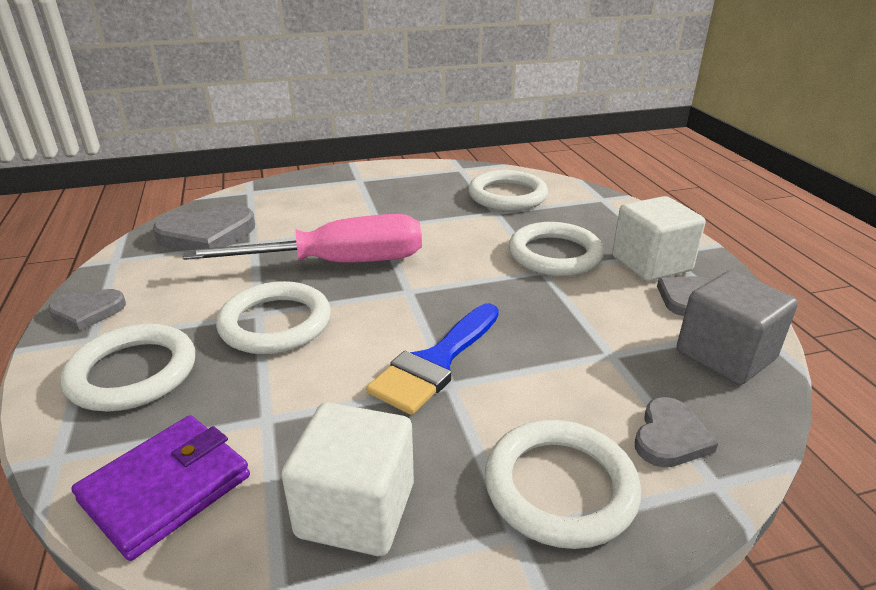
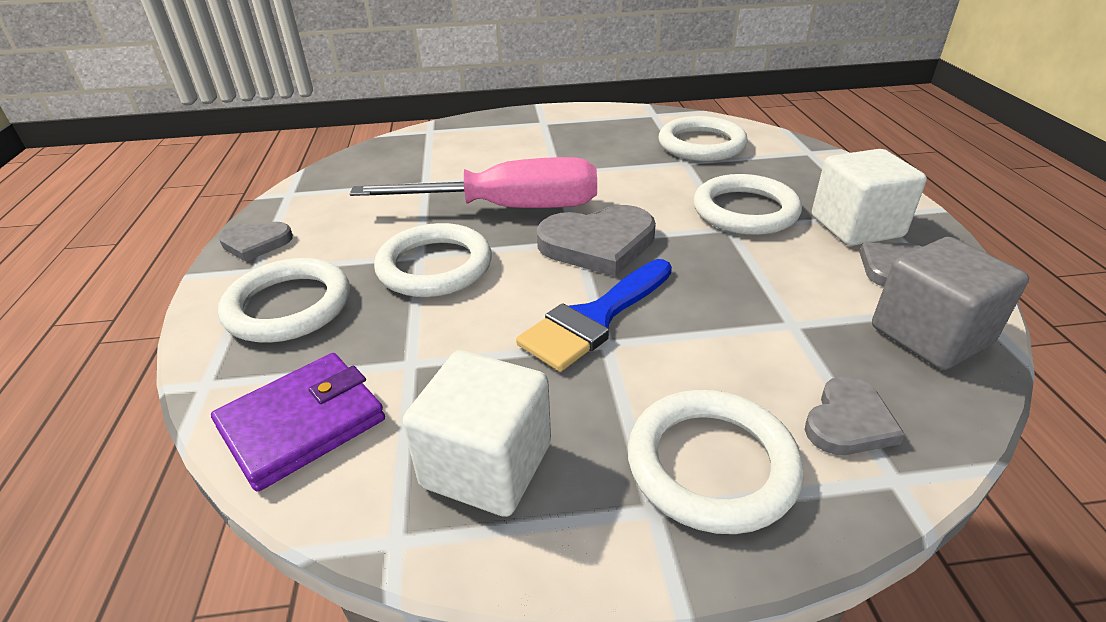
camera: 10 degrees right, 5 degrees up
(207, 234) = (381, 172): grey heart -> grey heart (598, 244)

